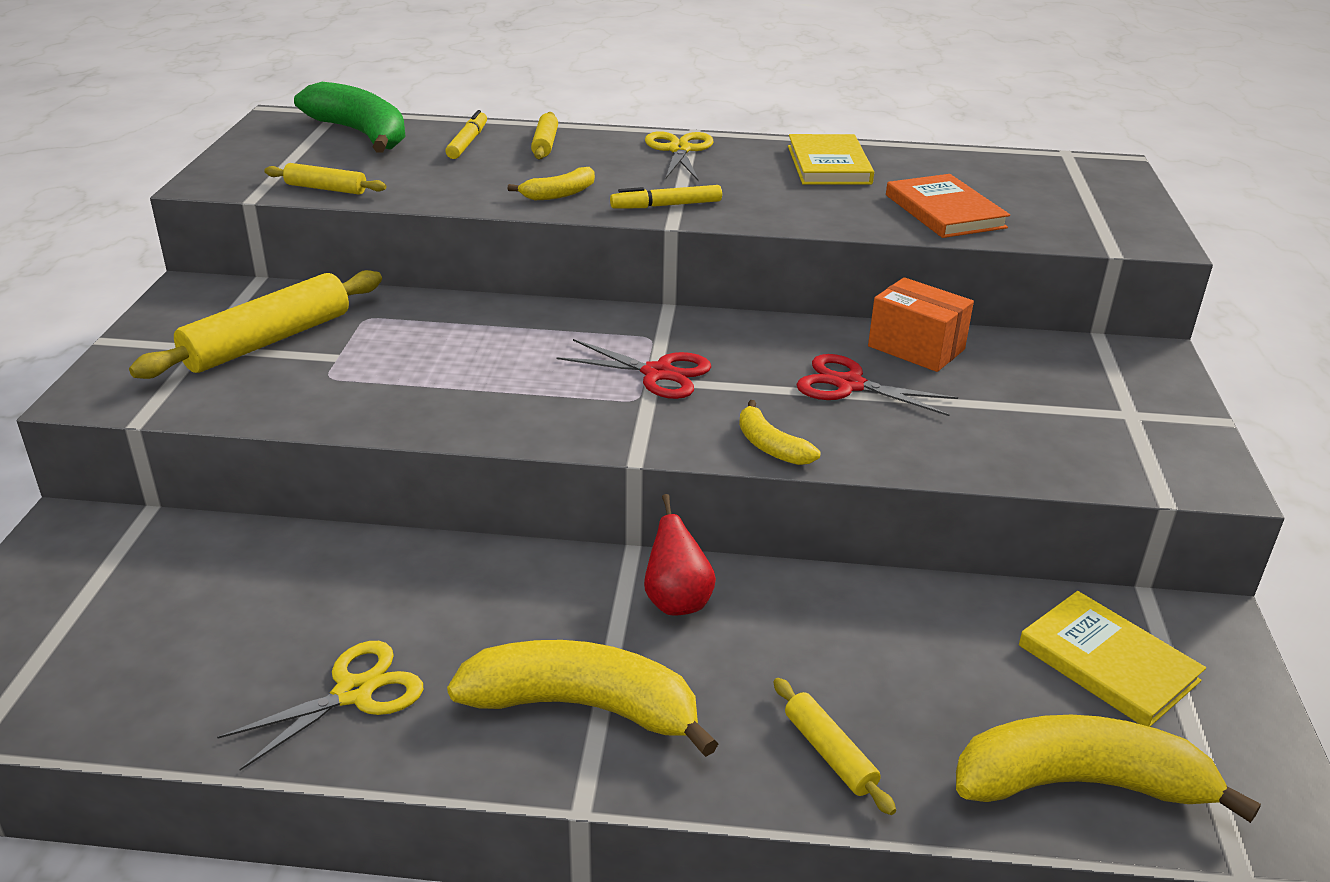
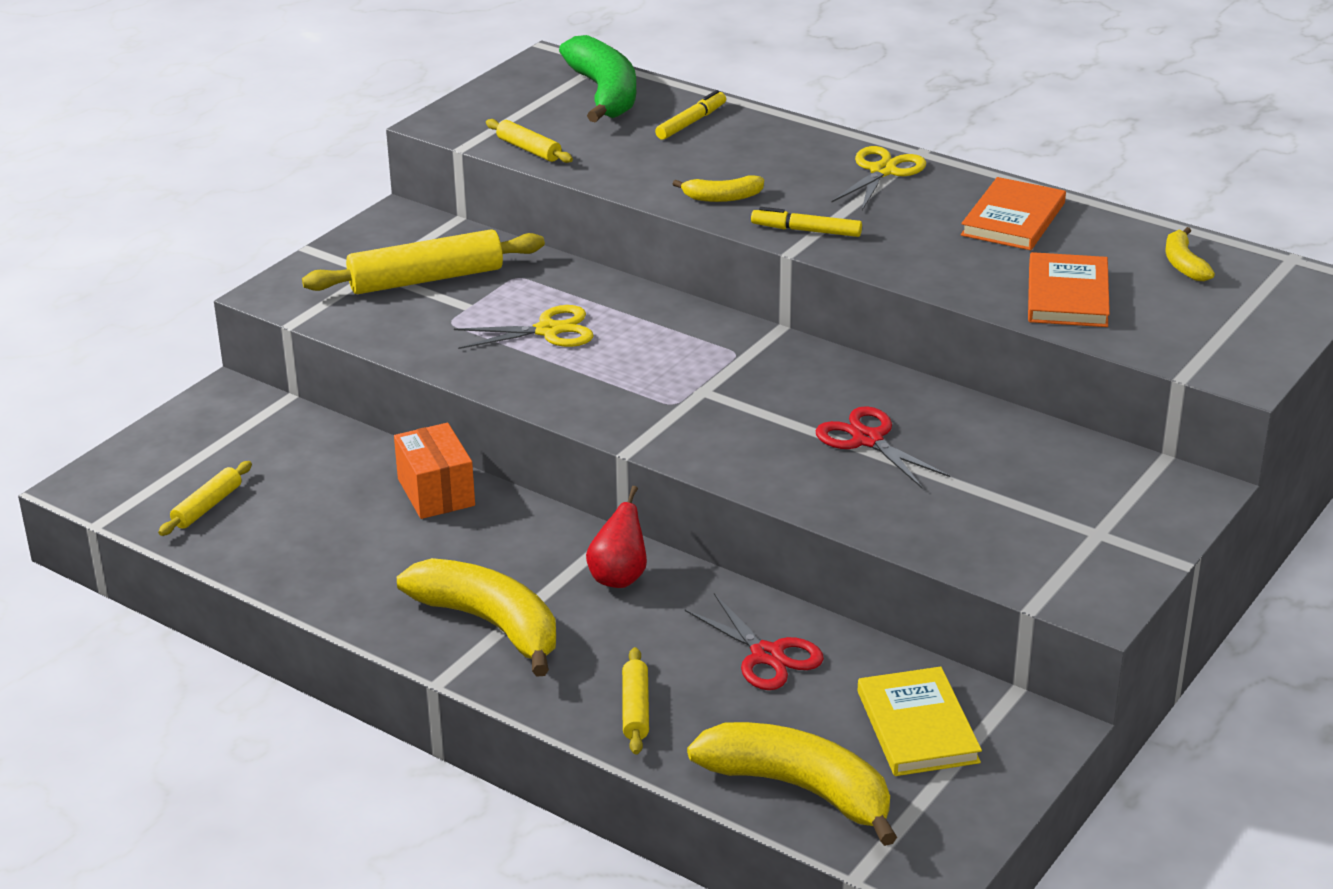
camera: 30 degrees right, 0 degrees up
(354, 693) = (345, 566): yellow scissors -> yellow scissors (548, 331)
(545, 144) = (760, 138): yellow rolling pin -> yellow rolling pin (207, 506)
(657, 373) = (712, 386): red scissors -> red scissors (767, 655)
(770, 446) = (745, 471): yellow banana -> yellow banana (1183, 264)
(828, 165) = (1013, 219): yellow book -> orange book
(916, 348) = (967, 423): orange box -> orange box (436, 492)

